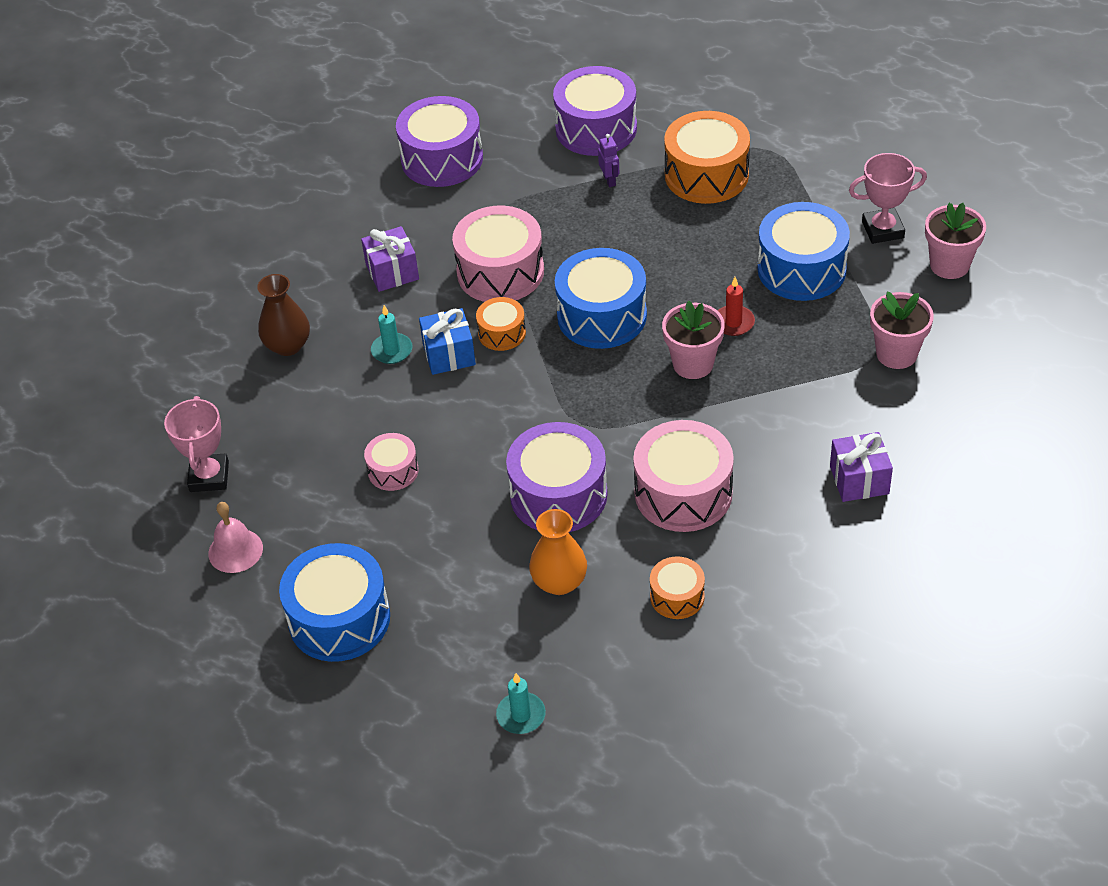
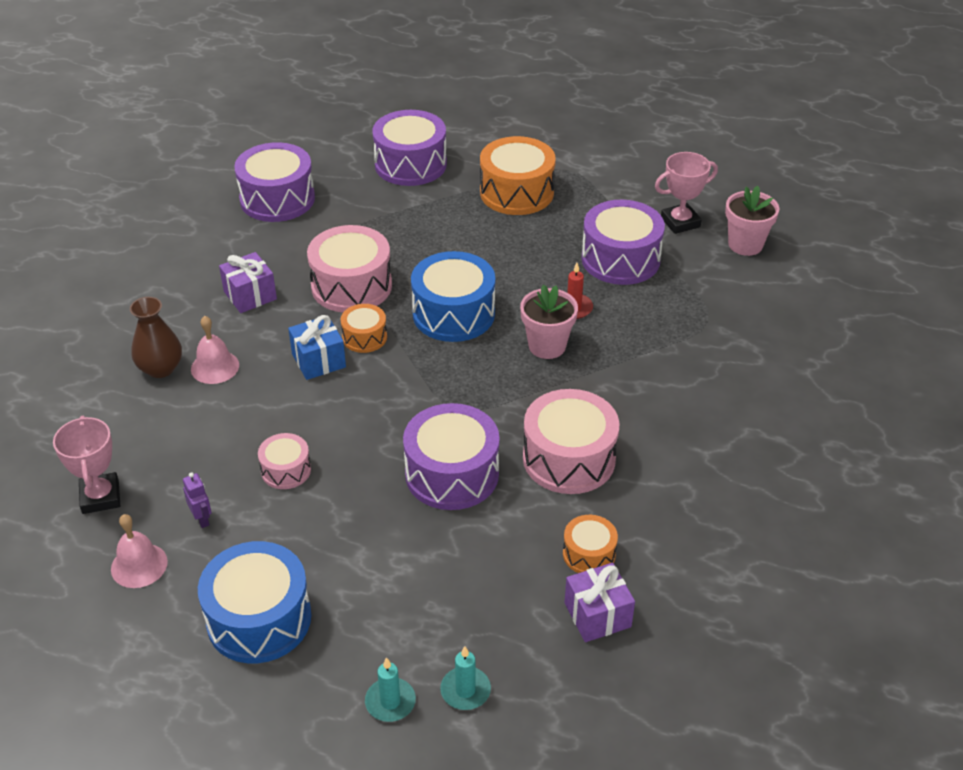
camera: 15 degrees left, 5 degrees down
(342, 350) = (215, 367): none -> pink bell
(392, 350) = (263, 362): turquoise candle -> turquoise candle (390, 702)
(559, 582) = (472, 554): orange vase -> none
(609, 180) = (433, 203): purple robot -> purple robot (202, 519)
(801, 269) = (620, 259): blue drum -> purple drum
(859, 480) = (725, 429): purple gift -> purple gift (597, 615)
(896, 354) = (724, 319): pink flower pot -> none

